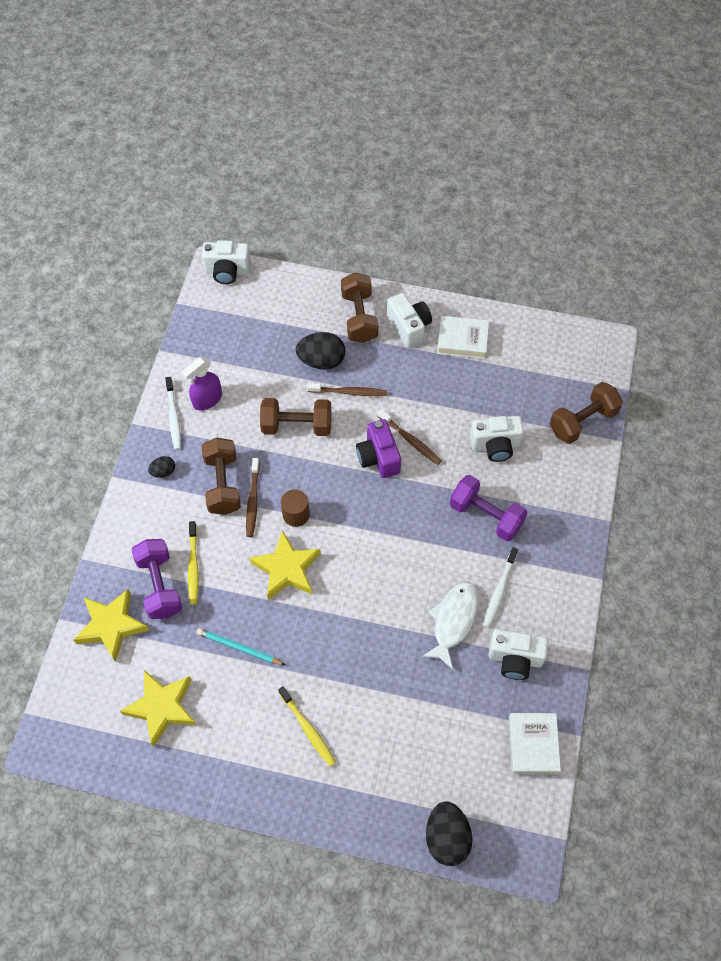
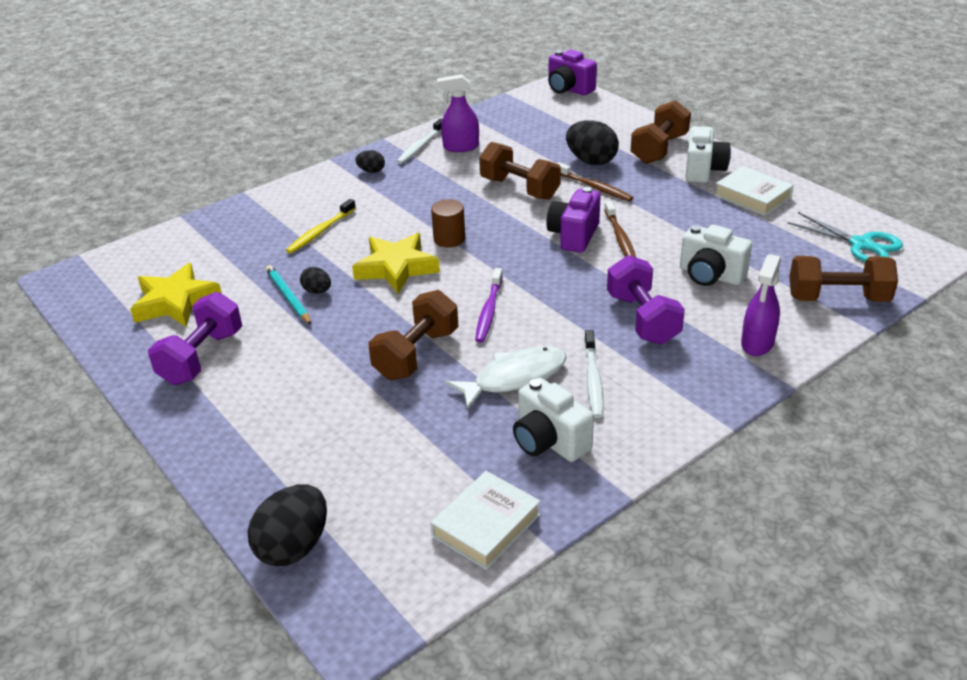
camera: 40 degrees right, 25 degrees down
(111, 626) = (209, 236): yellow star -> none
(159, 585) = (278, 231): purple dumbbell -> purple dumbbell (202, 357)
(223, 484) = (410, 196): brown dumbbell -> brown dumbbell (416, 354)
(227, 271) = (569, 89): white camera -> purple camera
(253, 501) = (422, 216): brown toothbrush -> none
(254, 628) = (317, 291): none -> black egg
(308, 729) = (273, 381): yellow toothbrush -> none
(386, 571) = (489, 311): none -> purple toothbrush
(499, 591) = (593, 380): white toothbrush -> white toothbrush turned 60 degrees counterclockwise
(562, 356) = (861, 245): none -> turquoise scissors
(566, 495) = (757, 343): none -> purple spray bottle

